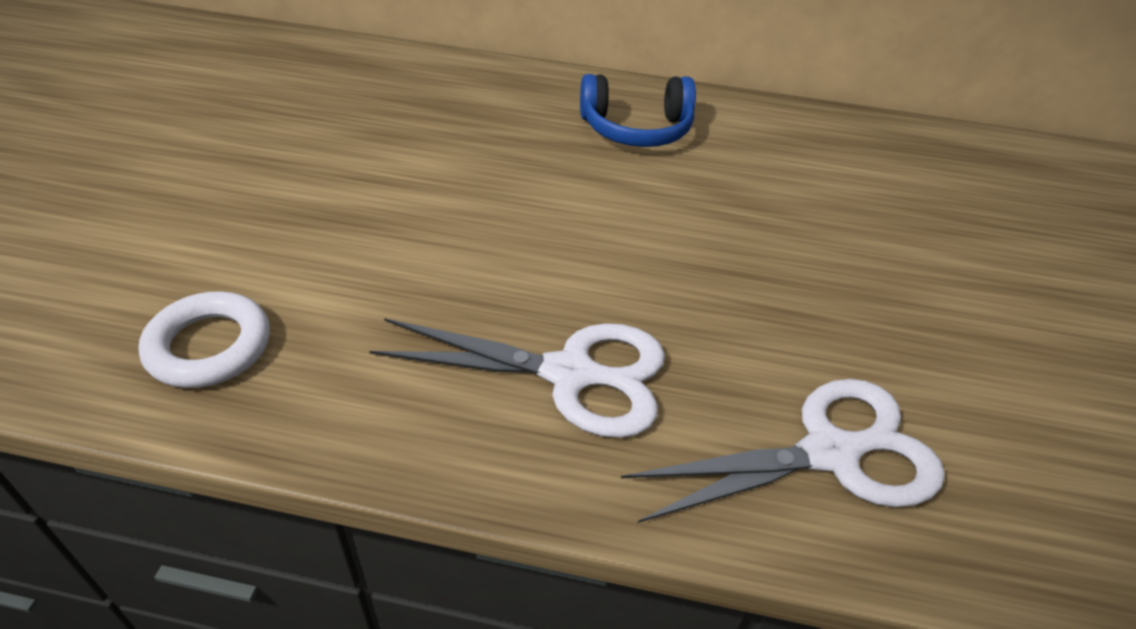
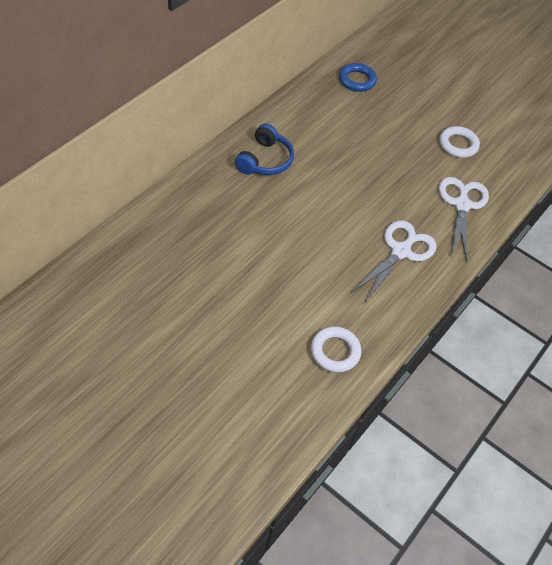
camera: 65 degrees left, 10 degrees up
(972, 175) = (357, 80): none -> blue ring
(1018, 385) = (458, 145): none -> white ring

